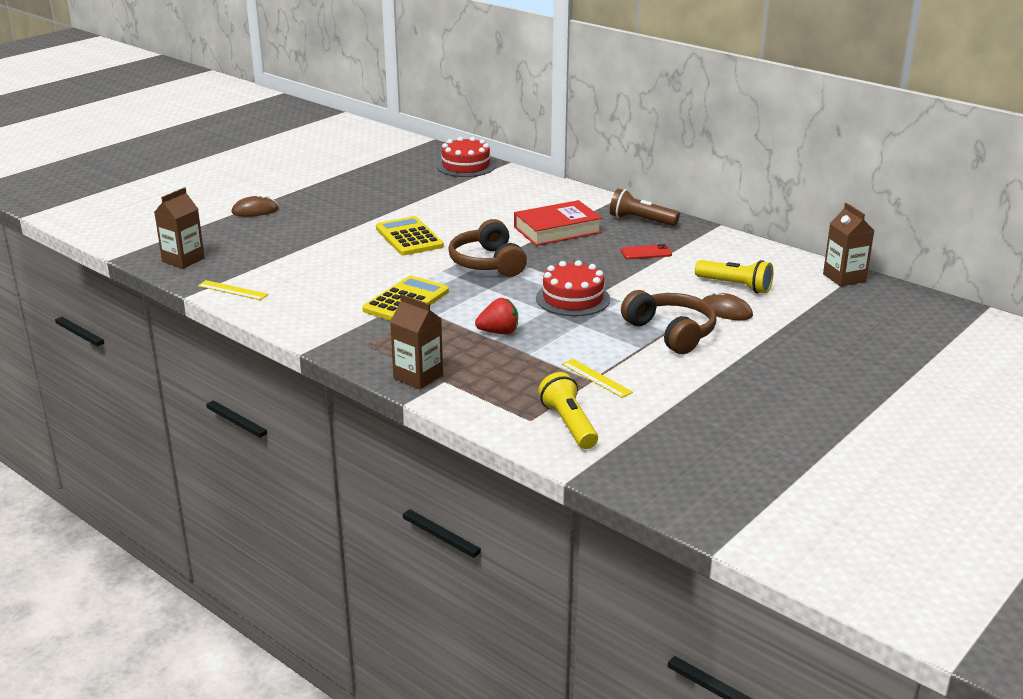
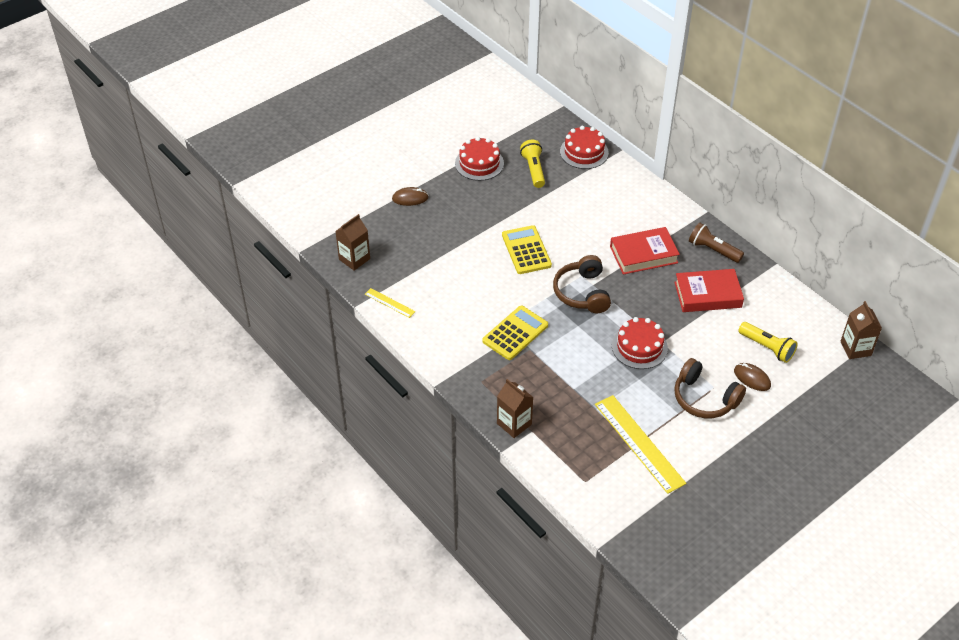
camera: 10 degrees right, 20 degrees up
(340, 181) = (479, 163): none -> red cake
(499, 332) = (578, 380): red strawberry -> none
(569, 424) = (610, 490): yellow flashlight -> yellow flashlight (533, 170)
(596, 378) = (639, 443): yellow ruler -> yellow ruler, size x2.05
(646, 253) = (707, 295): red phone -> red book
(671, 332) = (704, 398): brown headphones -> brown headphones turned 150 degrees clockwise

